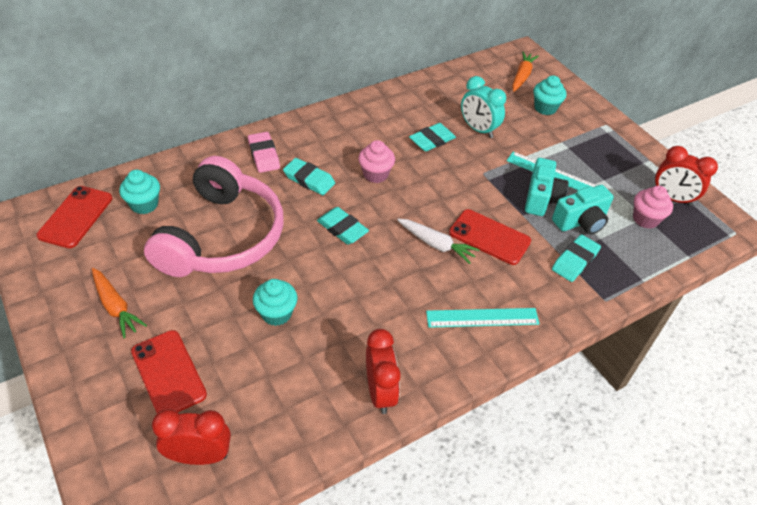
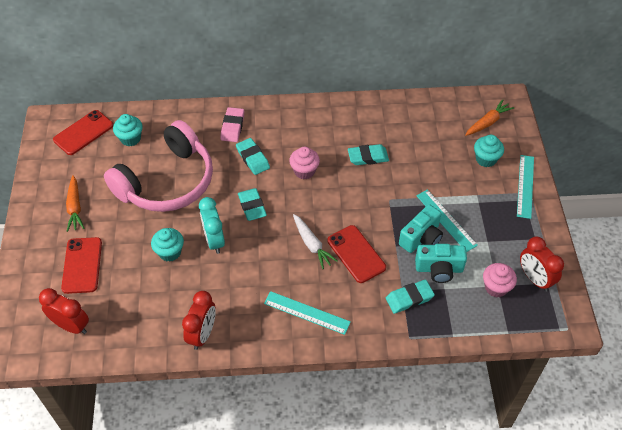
camera: 30 degrees right, 5 degrees up
(478, 129) = (413, 160): turquoise clock -> turquoise clock (214, 240)
(598, 120) = (525, 186): none -> turquoise ruler

